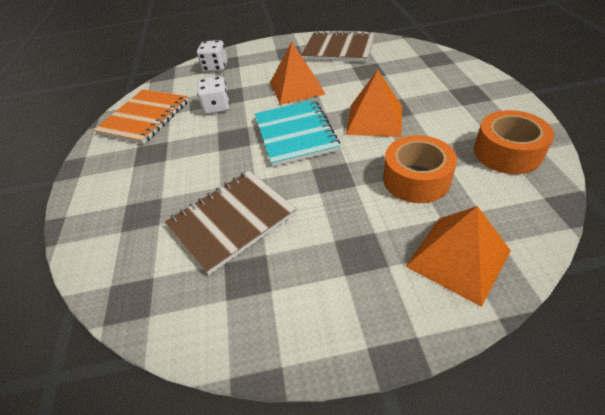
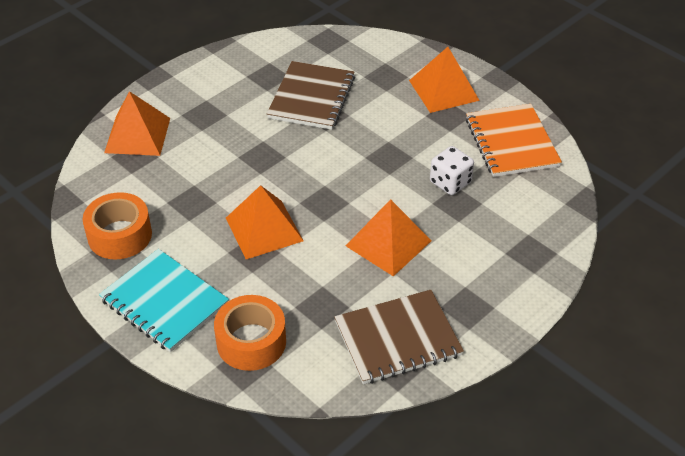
camera: 140 degrees right, 0 degrees up
(121, 176) = (443, 90): none -> orange pyramid
(215, 67) = (534, 239): white dice -> none
(295, 134) = (331, 183): turquoise notebook -> turquoise notebook (164, 302)
(416, 179) = (190, 179): orange tape -> orange tape (251, 342)

